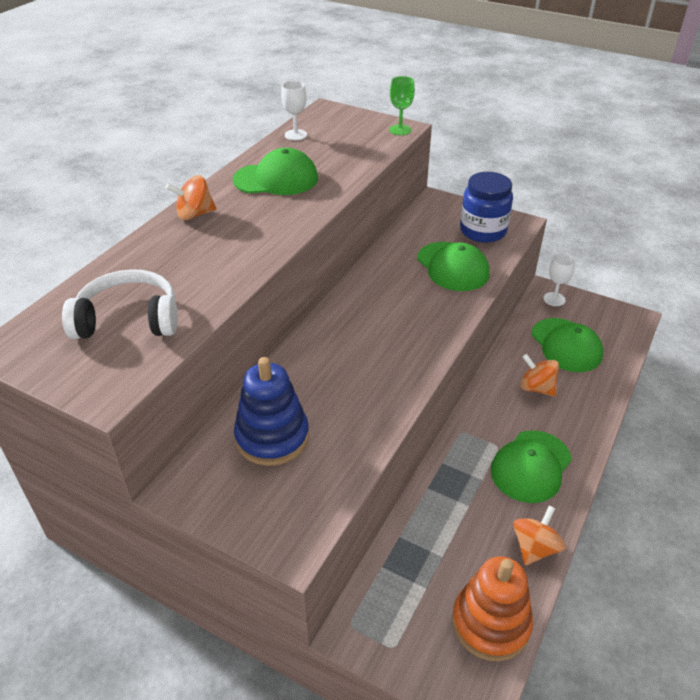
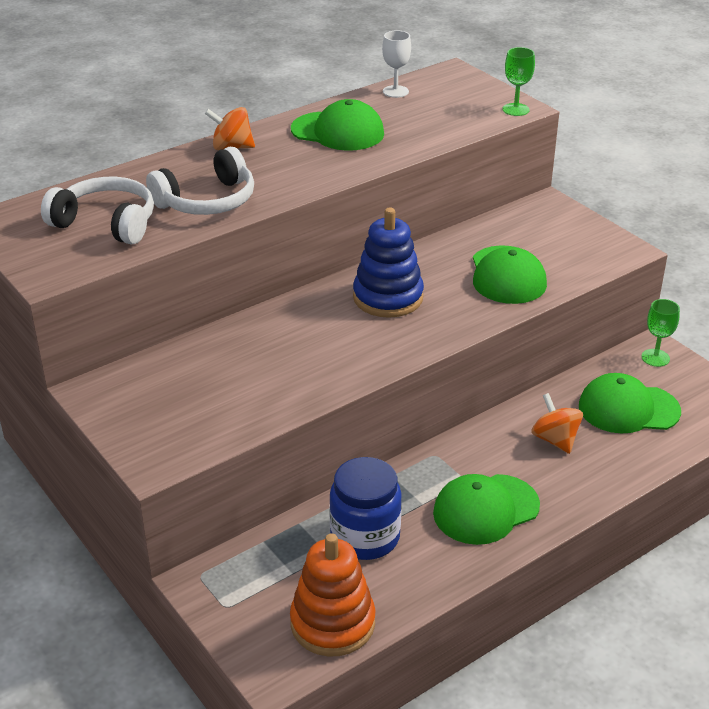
camera: 25 degrees right, 5 degrees down
(210, 271) = (207, 201): none -> white headphones
(272, 437) = (200, 375): blue stacking toy -> blue stacking toy (388, 297)
(483, 231) = (575, 248): blue jar -> blue jar (365, 537)
(534, 547) = (429, 579): orange spinning top -> none
(554, 299) = (655, 358): white goblet -> green goblet
(566, 345) = (628, 409): green cap -> green cap turned 90 degrees clockwise

